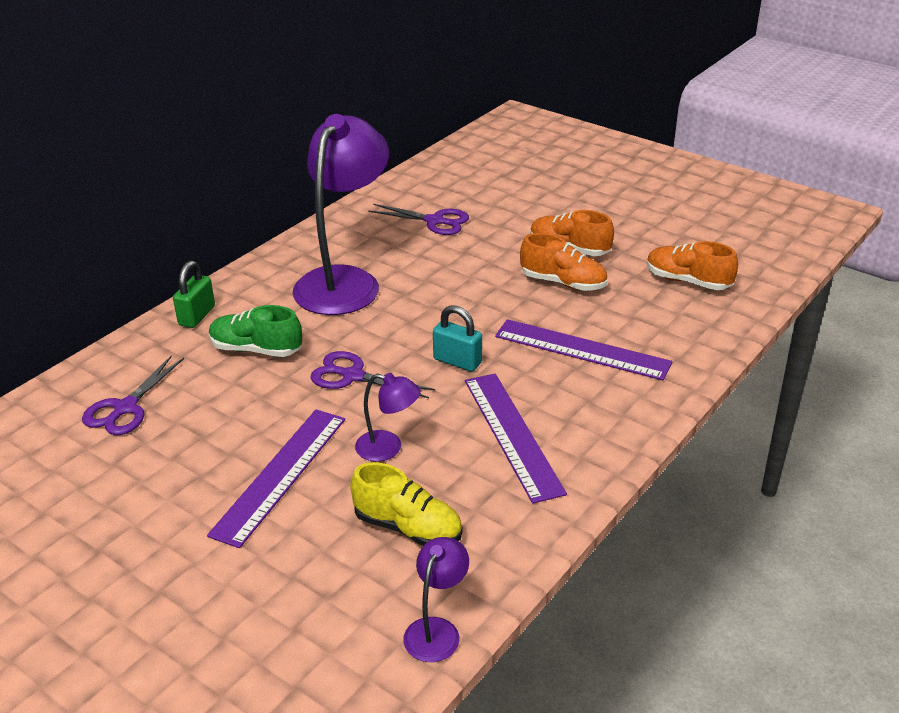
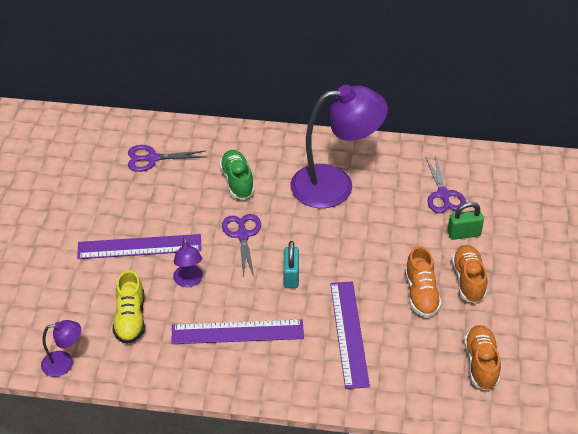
camera: 60 degrees right, 10 degrees up
(197, 316) = (250, 140): green padlock -> green padlock (463, 234)
(512, 434) = (237, 332): purple ruler -> purple ruler turned 45 degrees clockwise

